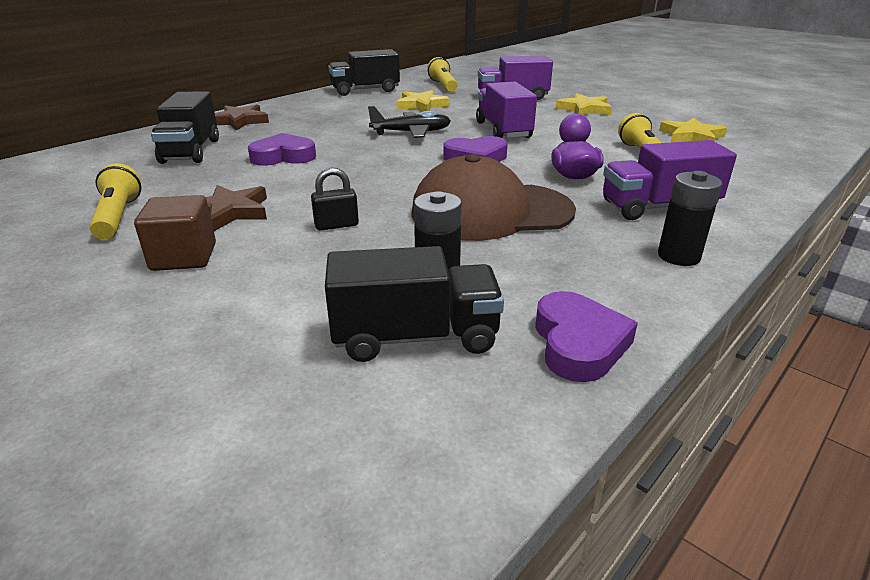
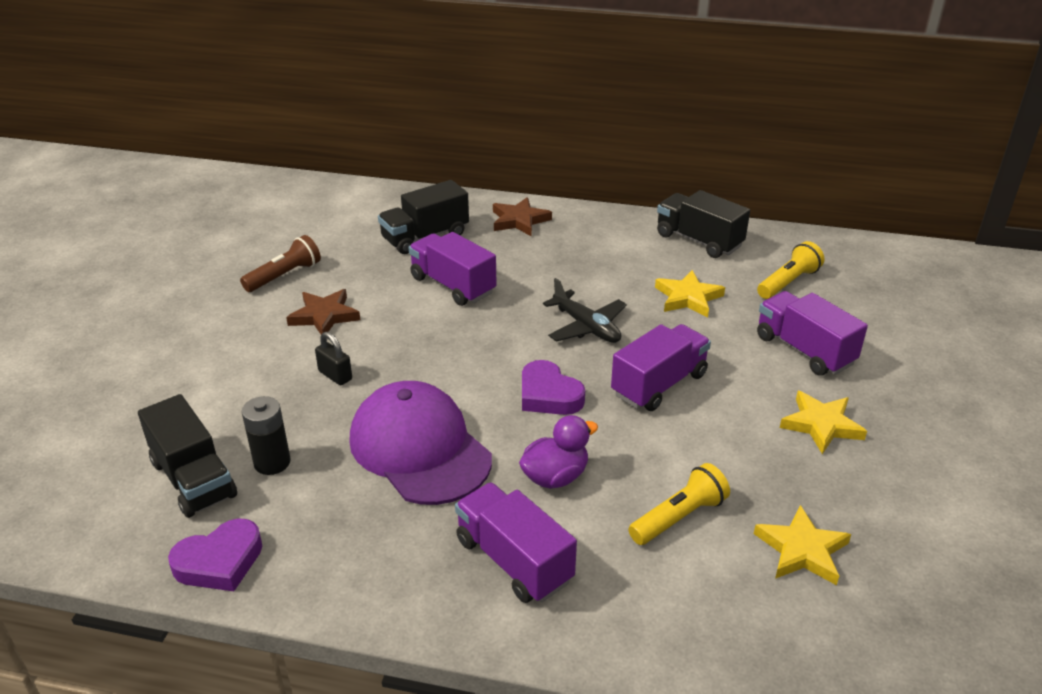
camera: 60 degrees right, 5 degrees up
(118, 217) = (284, 276): yellow flashlight -> brown flashlight
(184, 257) = (245, 334): brown cube -> none
(283, 156) = (453, 285): purple heart -> purple truck
(491, 212) = (419, 448): brown cap -> purple cap
(678, 256) = (400, 595): black battery -> none

